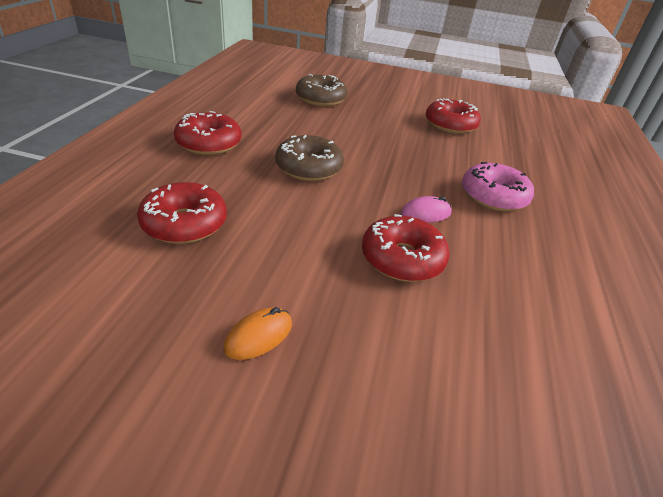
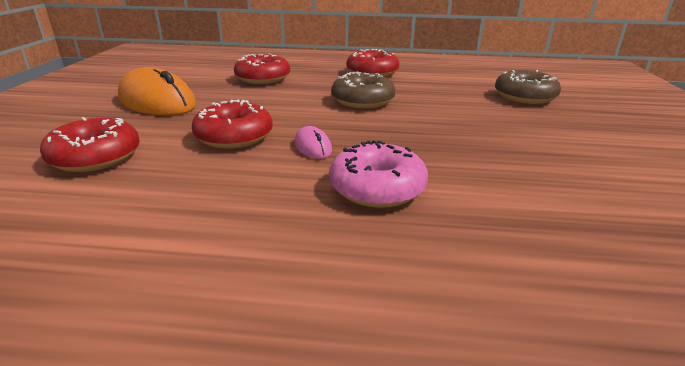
camera: 85 degrees right, 10 degrees down
(259, 336) = (157, 102): orange mouse -> orange mouse, size x2.16
(450, 125) = (579, 167): red donut -> red donut (96, 157)

